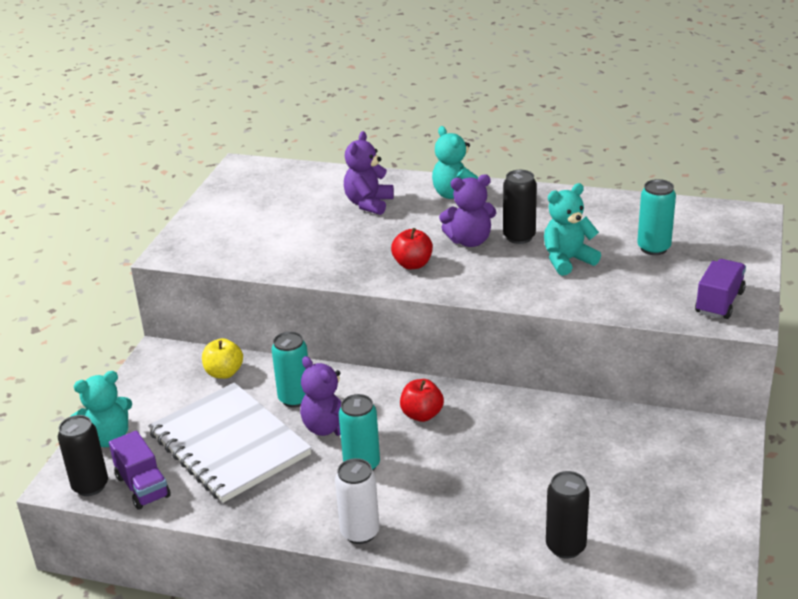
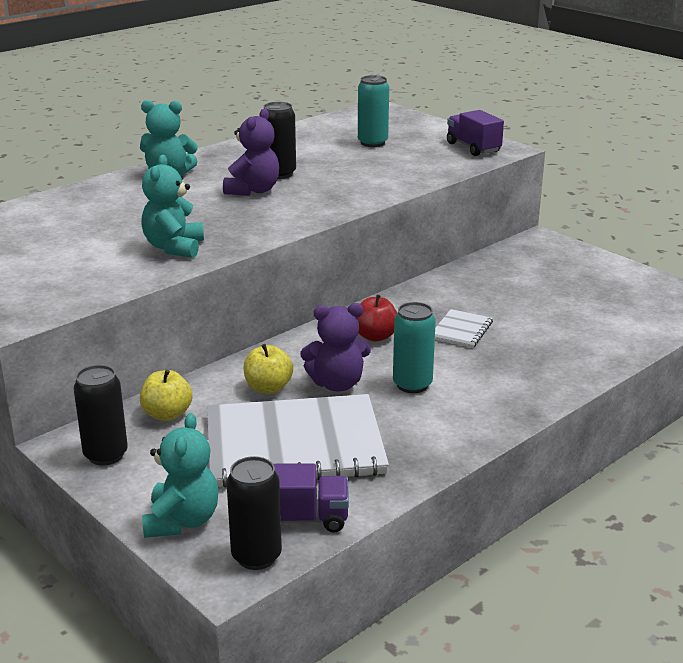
camera: 60 degrees left, 5 degrees down
(295, 399) = (268, 388): turquoise can -> yellow apple
(360, 532) = (506, 414): white can -> none
(369, 204) = (113, 208): purple teddy bear -> none
(412, 264) = (251, 219): red apple -> none
(479, 456) = (461, 330): none -> white notebook
(565, 546) = (607, 333): black can -> black can (106, 455)
(567, 260) = (343, 170): turquoise teddy bear -> turquoise teddy bear (174, 247)

